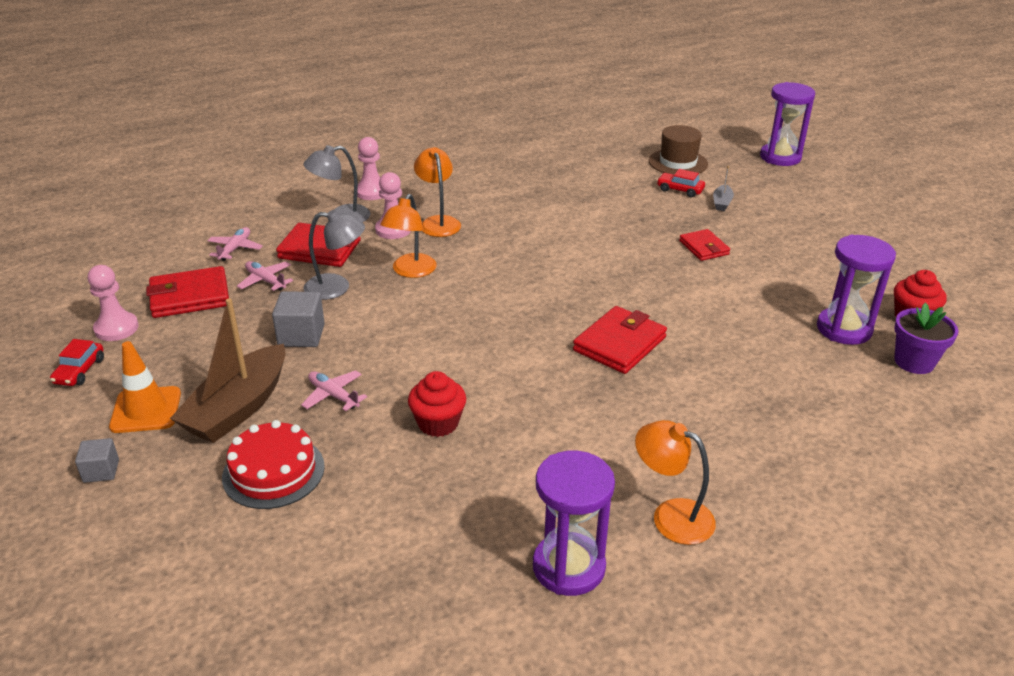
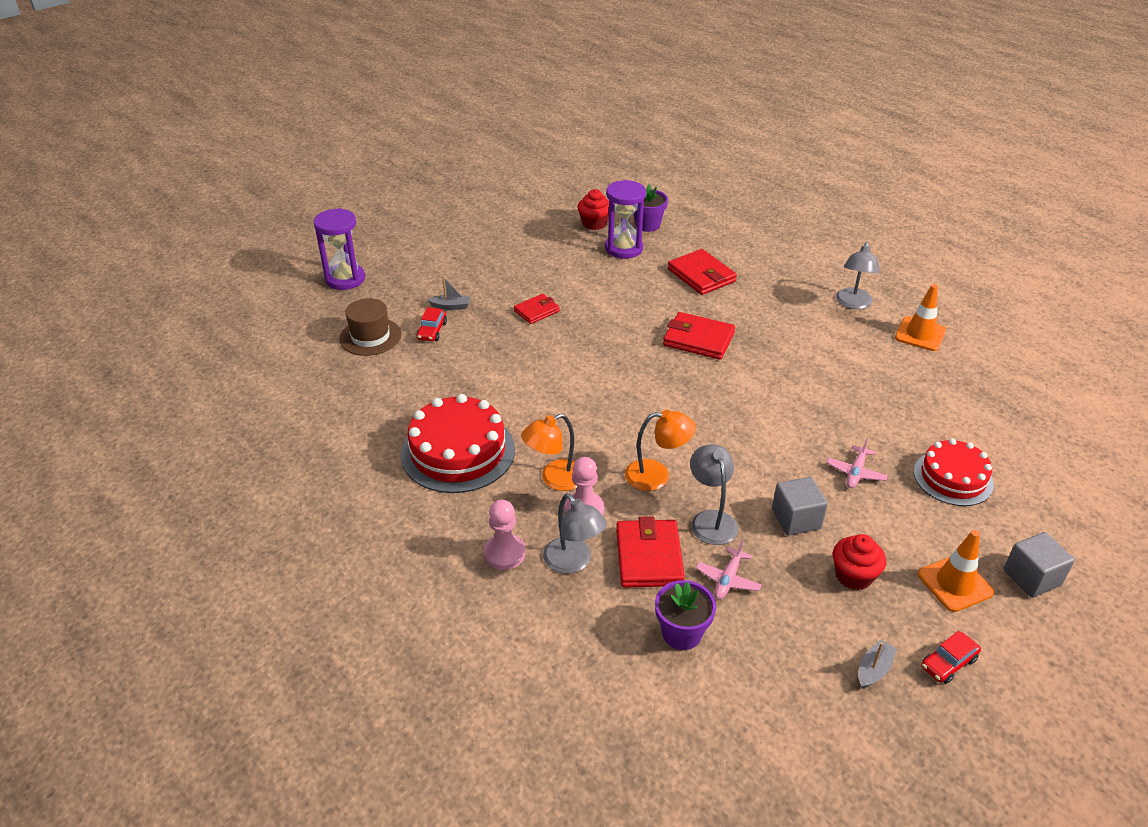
camera: 105 degrees left, 5 degrees up
(80, 371) = (948, 663): red car -> red car turned 150 degrees clockwise
(101, 471) = (1032, 577): grey cube -> grey cube, size x1.60
(116, 328) = (874, 669): pink pawn -> grey boat
(190, 297) = (788, 632): red wallet -> red wallet (701, 275)
(235, 249) = (682, 633): pink plane -> purple flower pot
(238, 408) = (909, 524): brown boat -> none
(438, 423) = (845, 409): red cupcake -> red cupcake (853, 576)
(498, 186) = (458, 452): none -> red cake
(568, 567) = (920, 334): purple hourglass -> orange traffic cone
(671, 516) = (853, 303): orange lamp -> grey lamp

